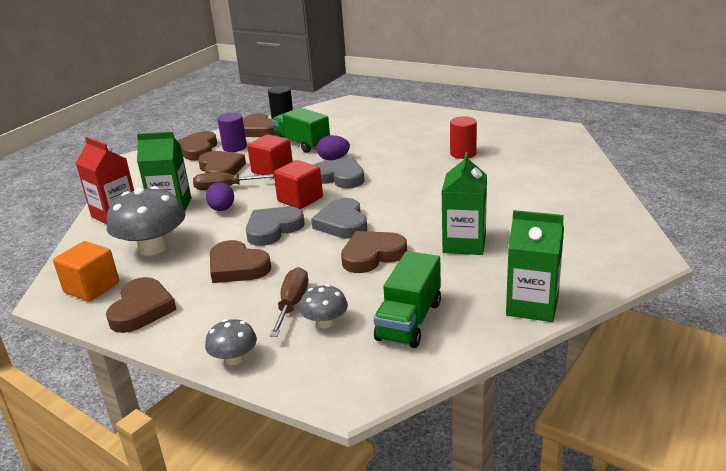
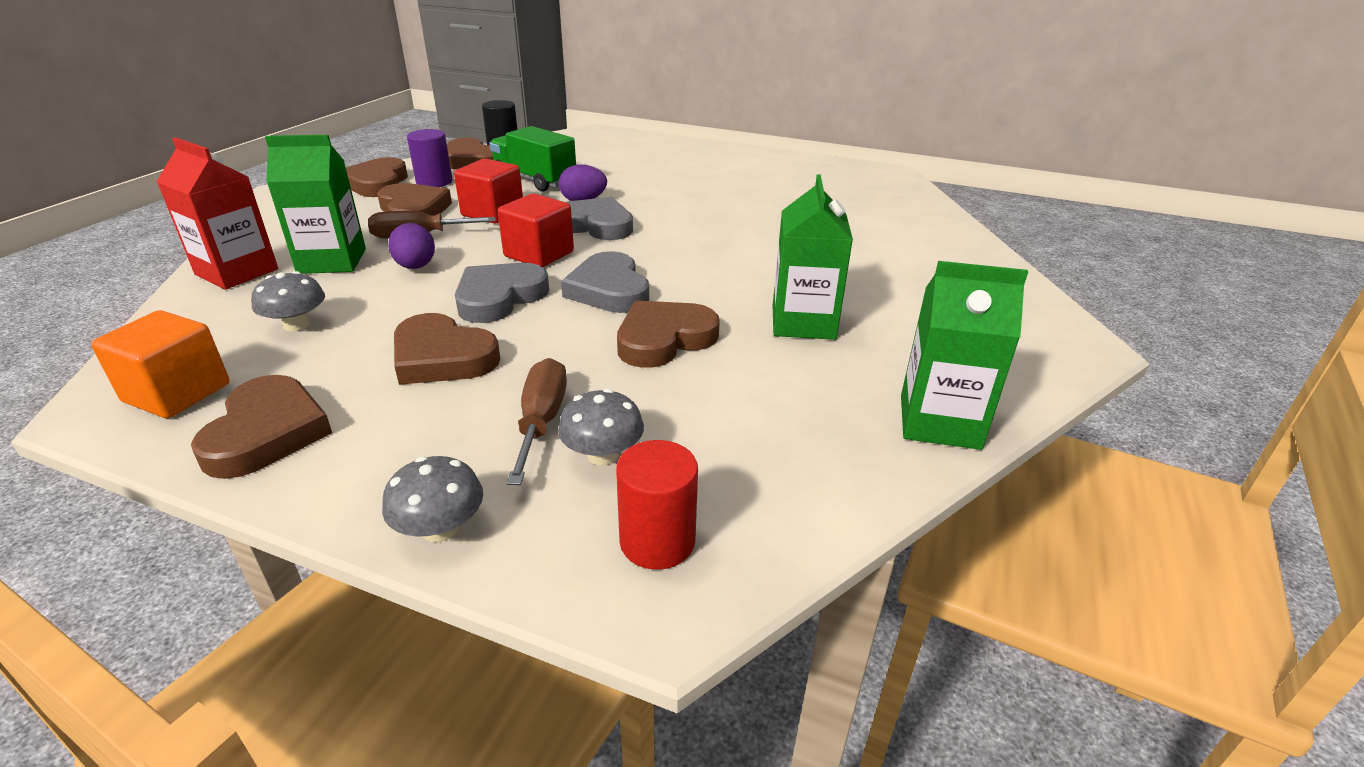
camera: 10 degrees left, 5 degrees up
(153, 248) = (296, 325): grey mushroom -> grey mushroom, size x0.52
(409, 321) = (747, 450): green truck -> none
(463, 154) = (766, 198): red cylinder -> red cylinder (657, 541)

